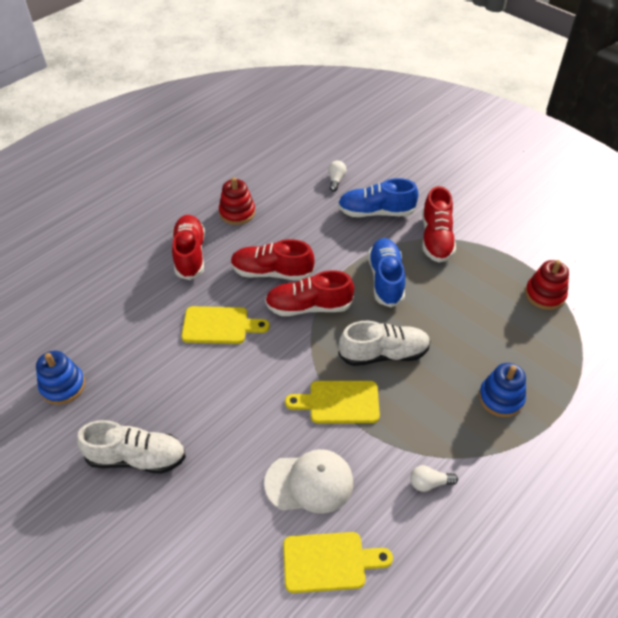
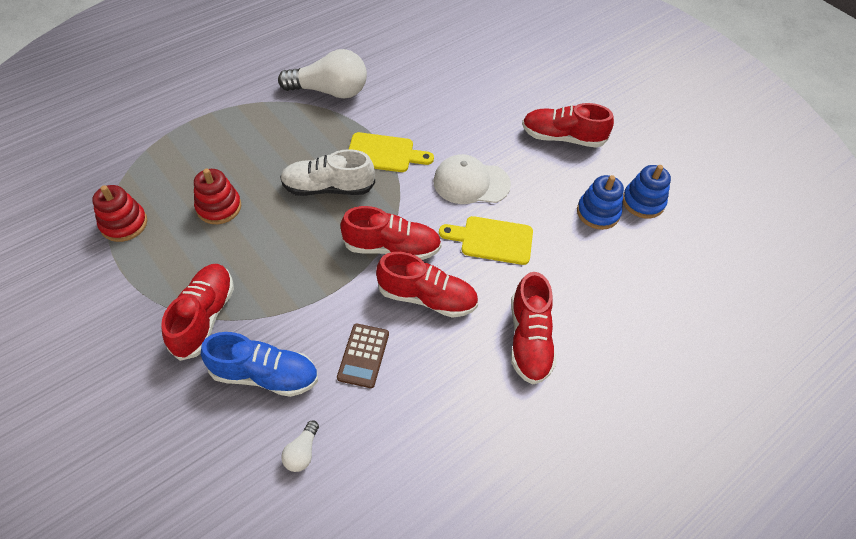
camera: 175 degrees left, 5 degrees up
(137, 457) = (562, 137): white shoe -> red shoe
(237, 212) = (464, 405): red stacking toy -> red stacking toy (219, 207)
(309, 482) = (423, 104): white cap -> white cap (471, 183)
(312, 230) = (363, 355): none -> brown calculator
(329, 562) = (418, 62): yellow cutting board -> none
(385, 279) = (293, 268): blue shoe -> none
(429, 483) = (330, 91): white light bulb -> white light bulb, size x2.30
(501, 398) = (238, 137): blue stacking toy -> blue stacking toy (598, 212)

